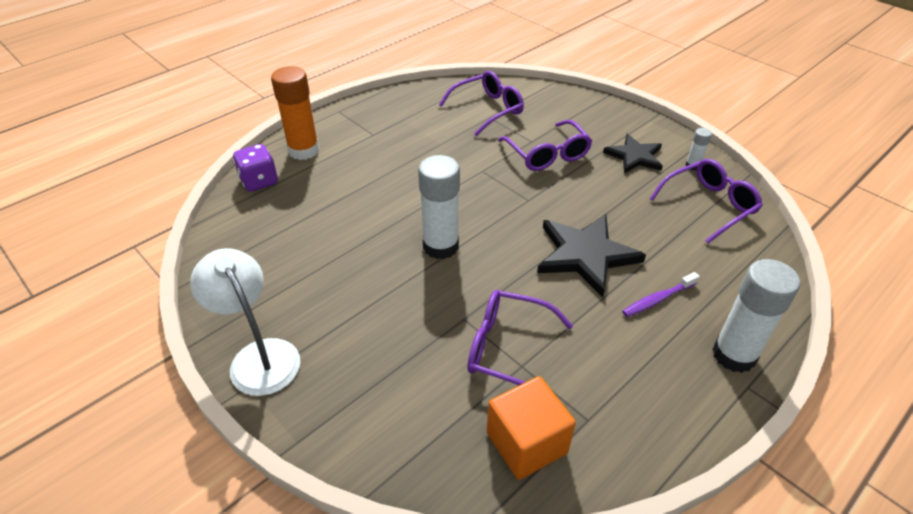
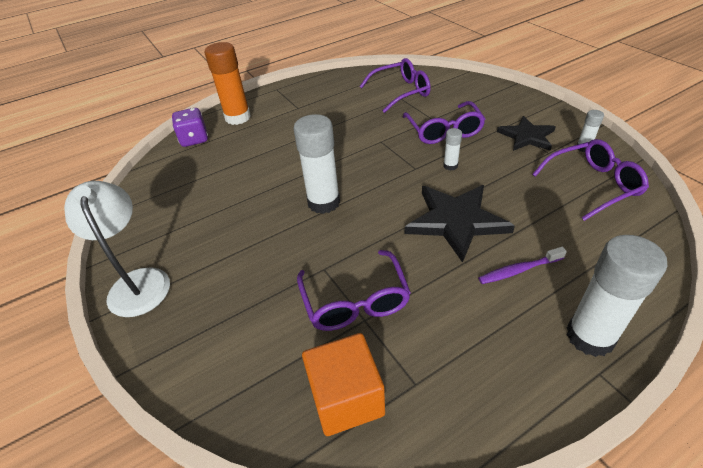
camera: 15 degrees right, 0 degrees up
(507, 349) = (355, 301): purple glasses -> purple glasses turned 135 degrees counterclockwise
(564, 194) = (450, 166): none -> white glue stick

